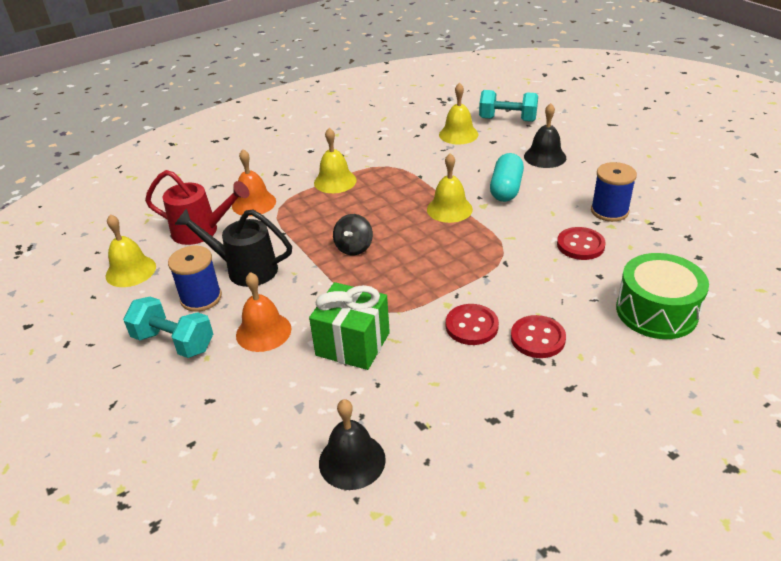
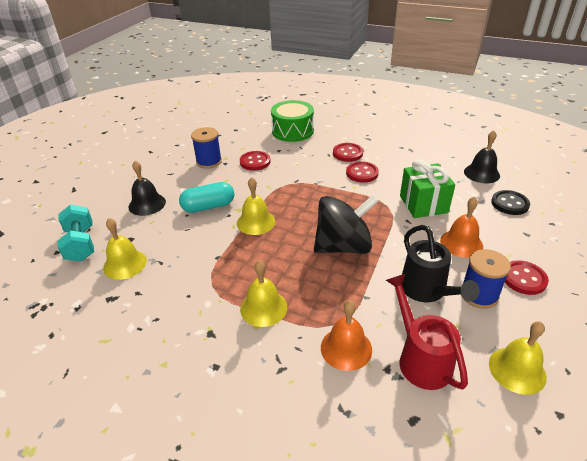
camera: 125 degrees left, 0 degrees up
(174, 342) = (523, 279): turquoise dumbbell -> red button
(264, 432) = (509, 204): none -> black button
(354, 247) = (343, 246): black spinning top -> black spinning top, size x2.01

